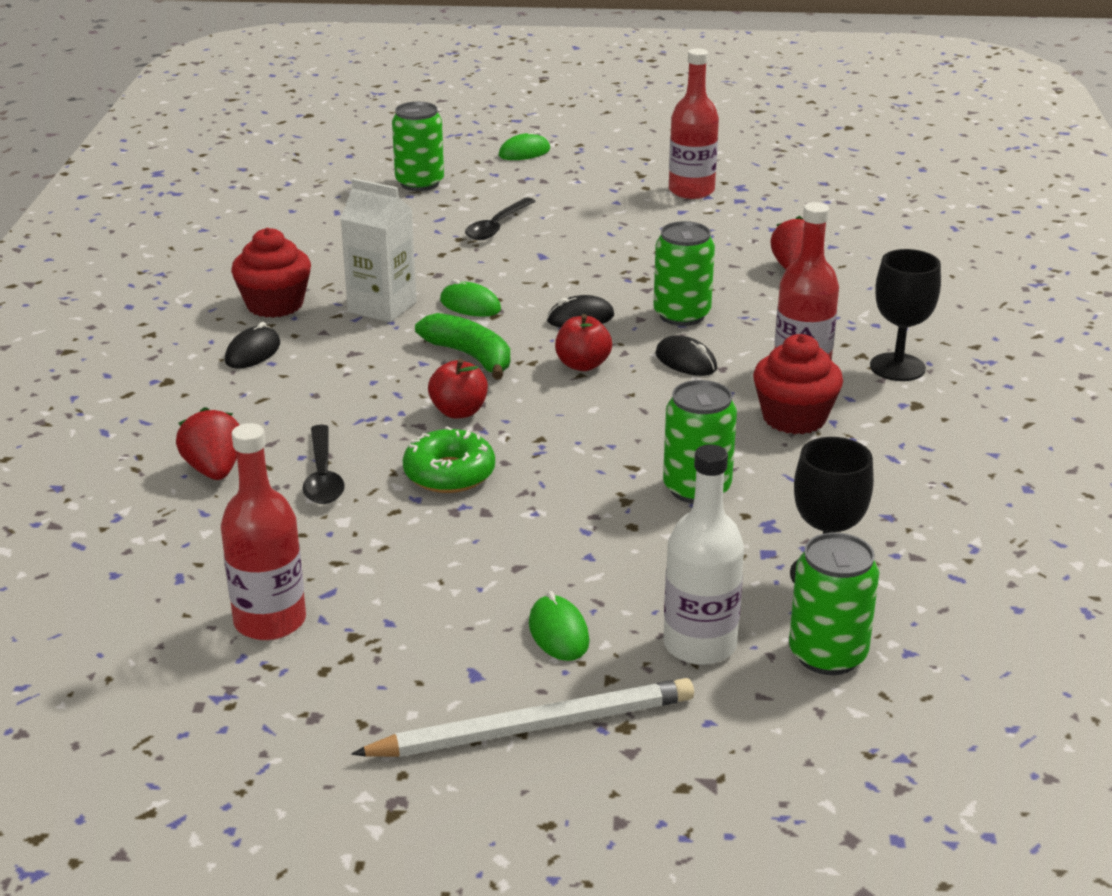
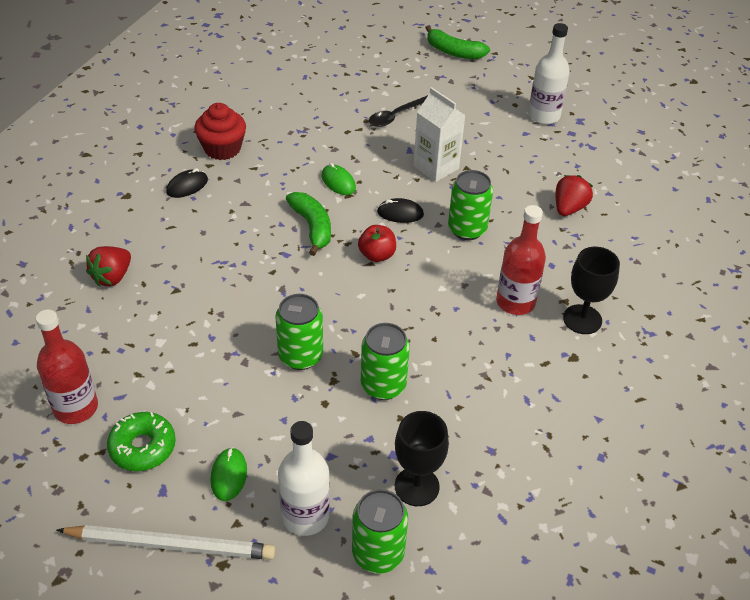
camera: 20 degrees right, 15 degrees up
(214, 470) = (112, 277): red strawberry -> red strawberry turned 150 degrees counterclockwise
(323, 476) = (169, 301): black spoon -> none
(382, 307) = (284, 169): white carton -> white carton (436, 167)
(419, 183) = (370, 64): green can -> green can (300, 356)
(449, 474) = (242, 323): green donut -> green donut (143, 447)
(459, 412) = (278, 273): red apple -> none
(524, 152) = (454, 52): green mouse -> green banana
(686, 361) = (444, 271): black mouse -> none
(691, 191) = (543, 116): red bottle -> white bottle
(794, 418) = (484, 343): red cupcake -> none

